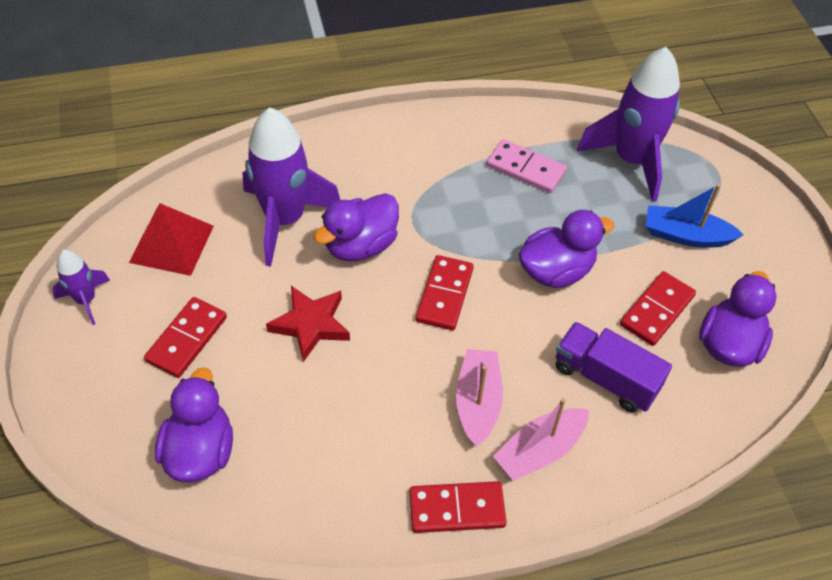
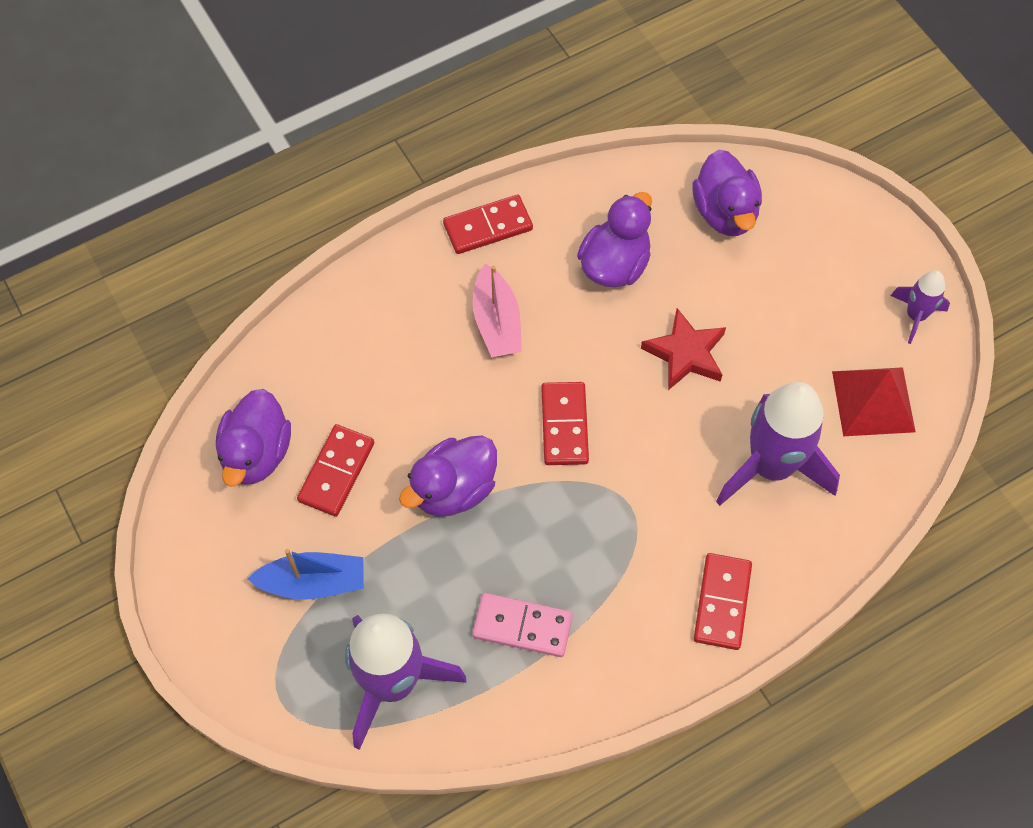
camera: 165 degrees right, 10 degrees up
(187, 339) = (795, 305): red domino -> red domino (722, 602)
(360, 245) = (675, 458): purple duck -> purple duck (614, 265)
(540, 450) = (428, 294): pink boat -> none
(605, 378) = (379, 380): purple truck -> none

